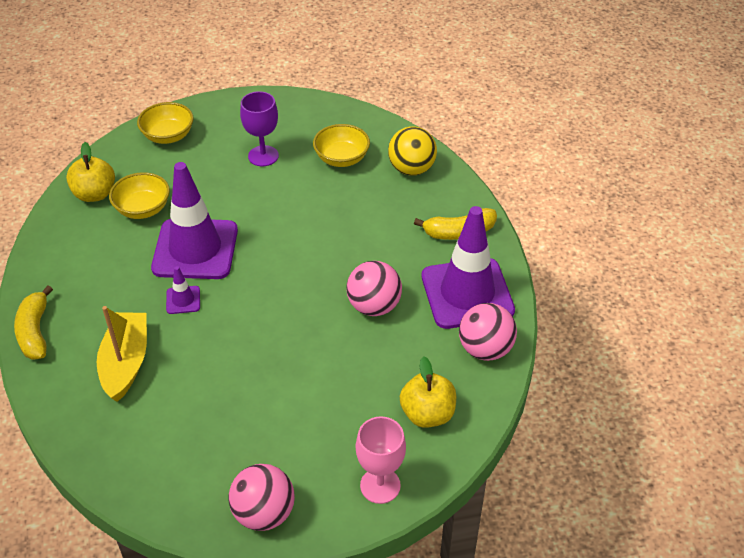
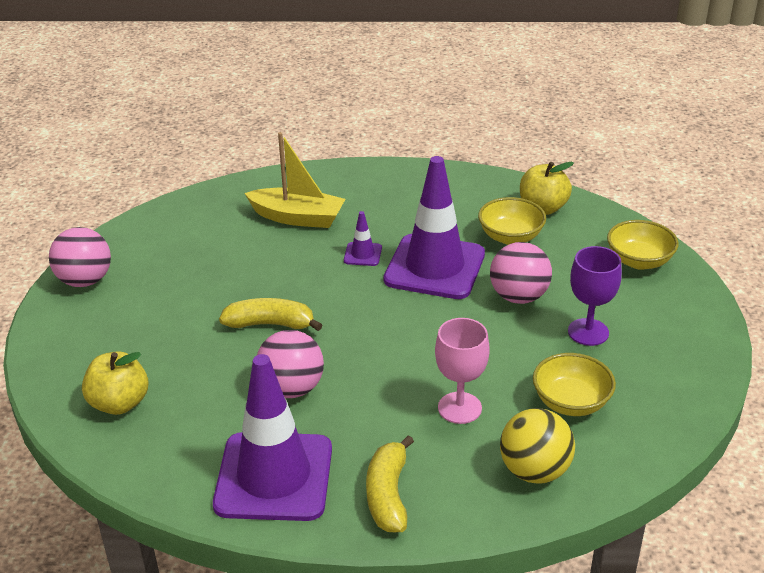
camera: 105 degrees right, 10 degrees down
(35, 332) = (359, 173): yellow banana -> yellow banana (270, 324)
(380, 485) = (61, 354): pink goblet -> pink goblet (459, 408)
(485, 349) = (178, 472): pink ball -> pink ball (518, 297)

